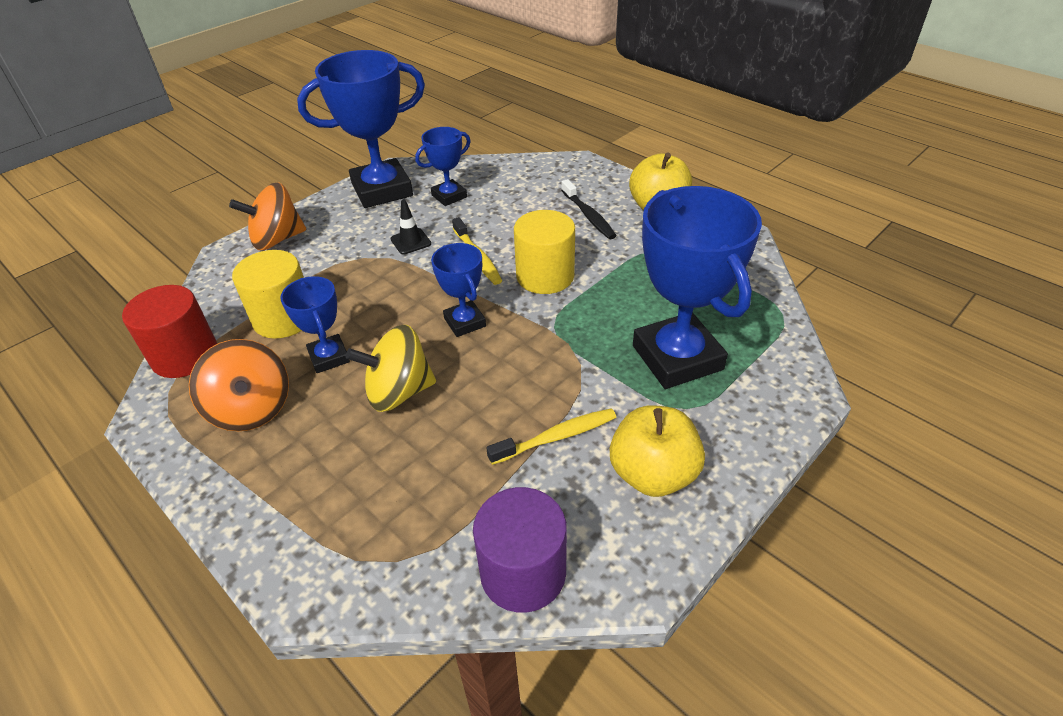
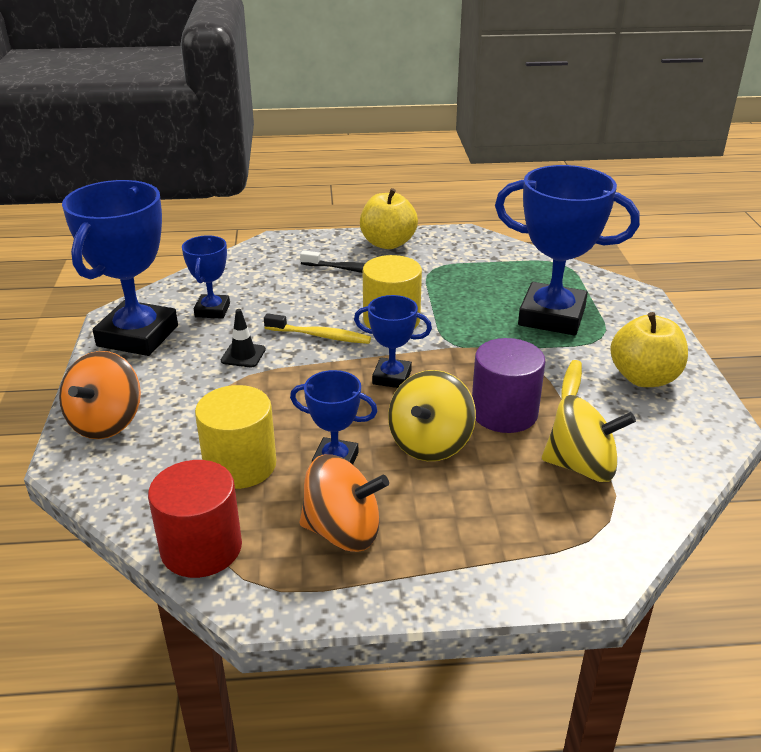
camera: 50 degrees left, 10 degrees down
(457, 501) = (581, 466): none -> yellow spinning top
(523, 572) = (675, 467): purple cylinder -> purple cylinder (504, 413)

